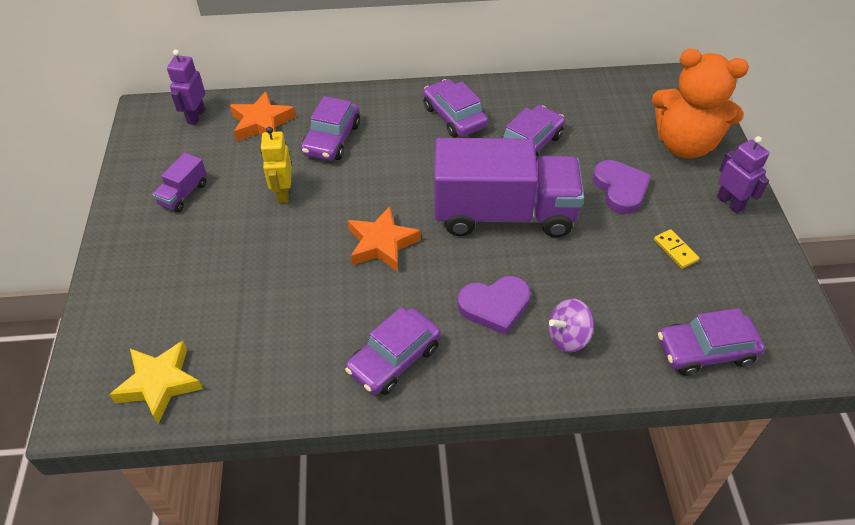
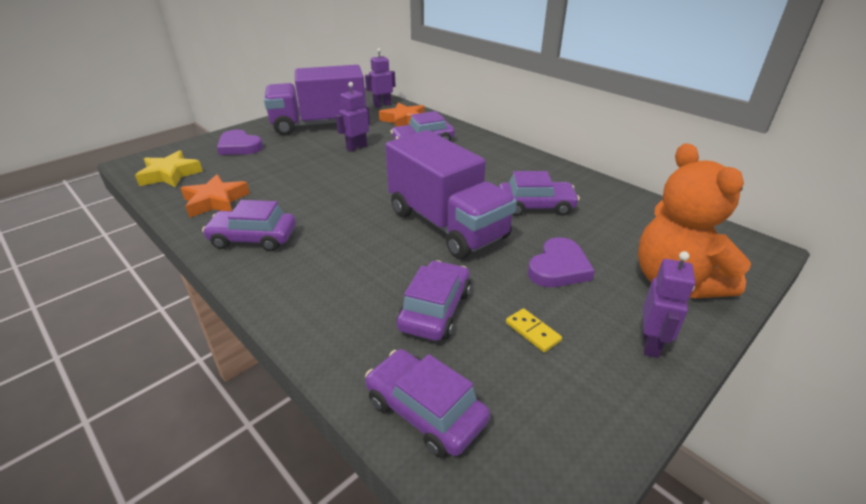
camera: 50 degrees right, 15 degrees down
(183, 194) = (319, 125): purple truck -> purple truck, size x2.47
(283, 193) = (356, 147): yellow robot -> purple robot
(382, 244) = (354, 192): orange star -> orange star (215, 201)
(454, 117) = (511, 169): purple car -> purple car (435, 310)
(495, 306) = (347, 259): purple heart -> purple heart (239, 146)
(568, 337) = (351, 309): purple spinning top -> none
(675, 250) = (533, 332): yellow domino -> yellow domino turned 60 degrees counterclockwise

